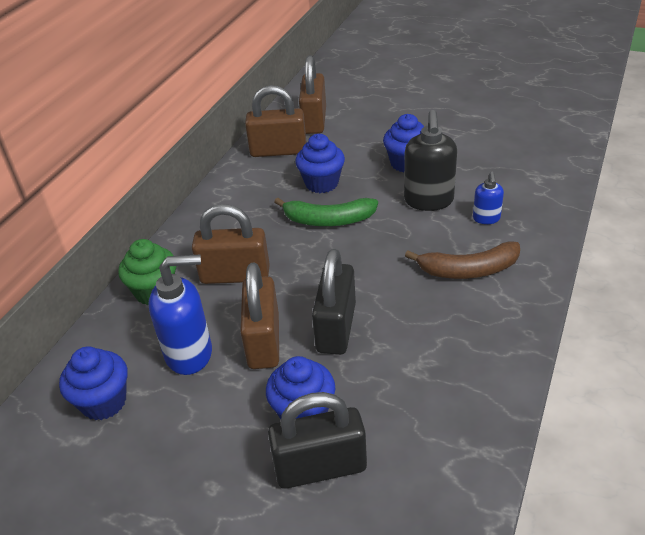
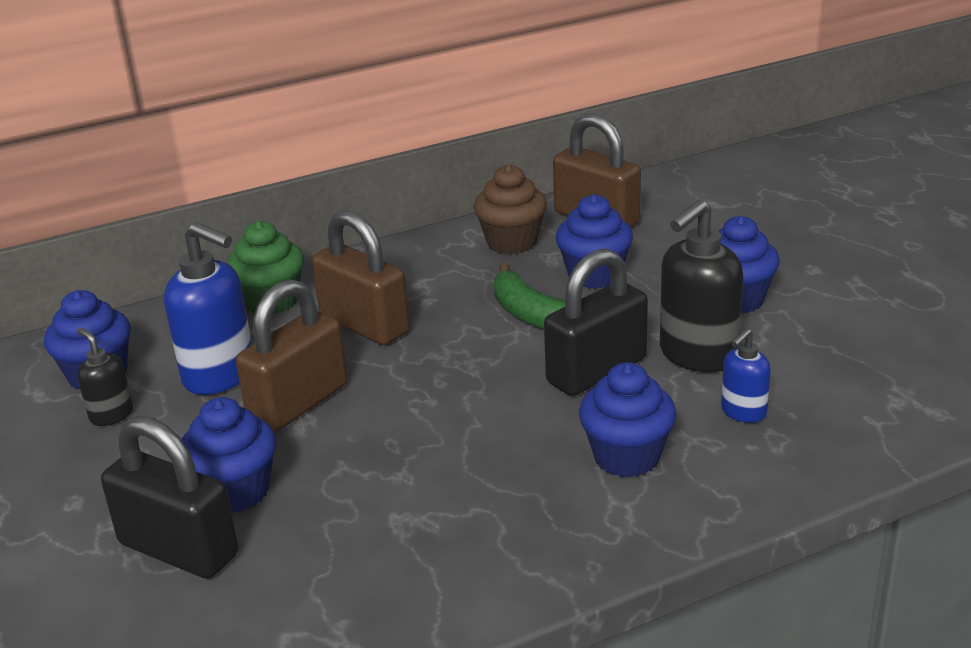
camera: 40 degrees right, 10 degrees down
(153, 420) = (111, 415): none -> black soap dispenser
(251, 185) = (512, 242): none -> brown cupcake
(314, 121) = (689, 202): brown padlock -> none
(336, 328) = (385, 431): black padlock -> black padlock (596, 371)
(469, 270) = (626, 457): brown banana -> blue cupcake

